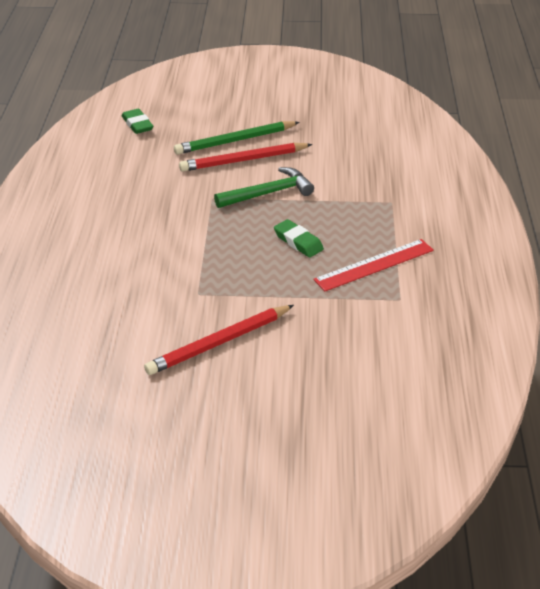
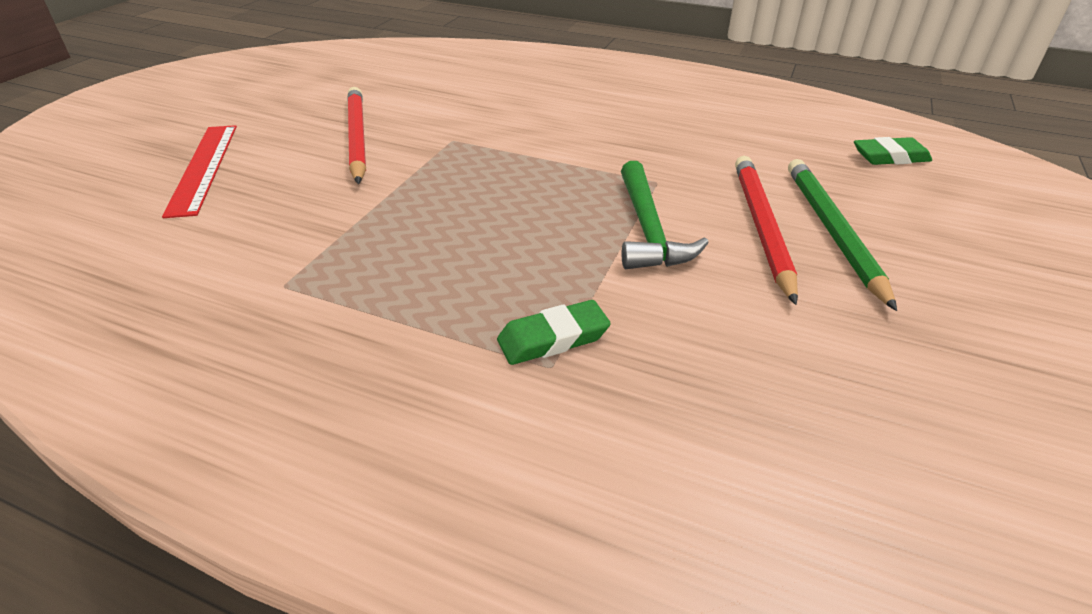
camera: 110 degrees right, 0 degrees up
(298, 242) = (500, 227): green eraser -> green eraser (553, 338)
(374, 265) = (383, 284): red ruler -> red ruler (203, 168)

